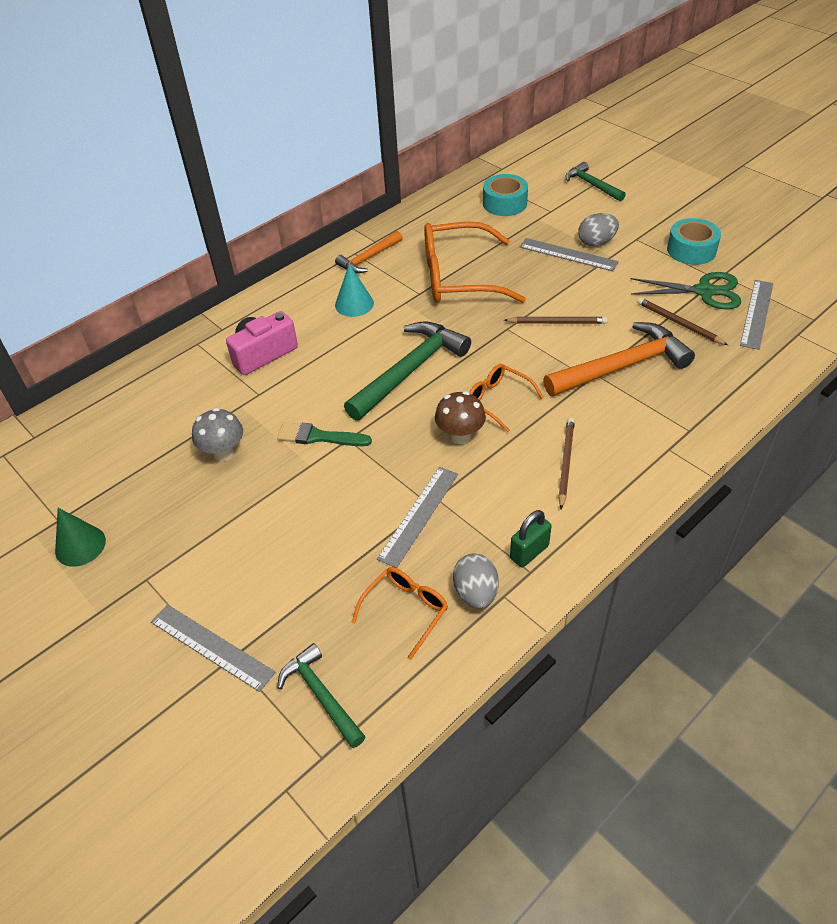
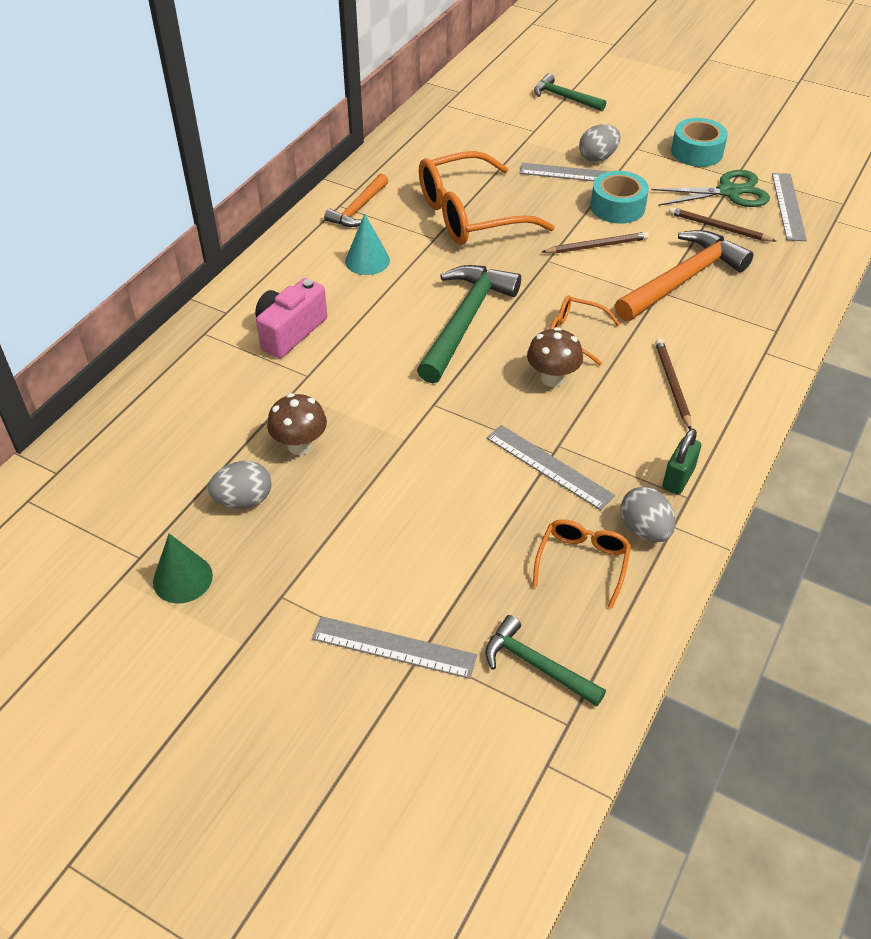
camera: 20 degrees left, 0 degrees up
(158, 490) = (243, 500): none -> grey egg
(223, 453) = (300, 445): grey mushroom -> brown mushroom
(319, 437) = (400, 408): green brush -> none
(419, 515) = (549, 466): grey ruler -> grey ruler turned 60 degrees counterclockwise
(504, 203) = (481, 129): turquoise tape -> turquoise tape (617, 207)

